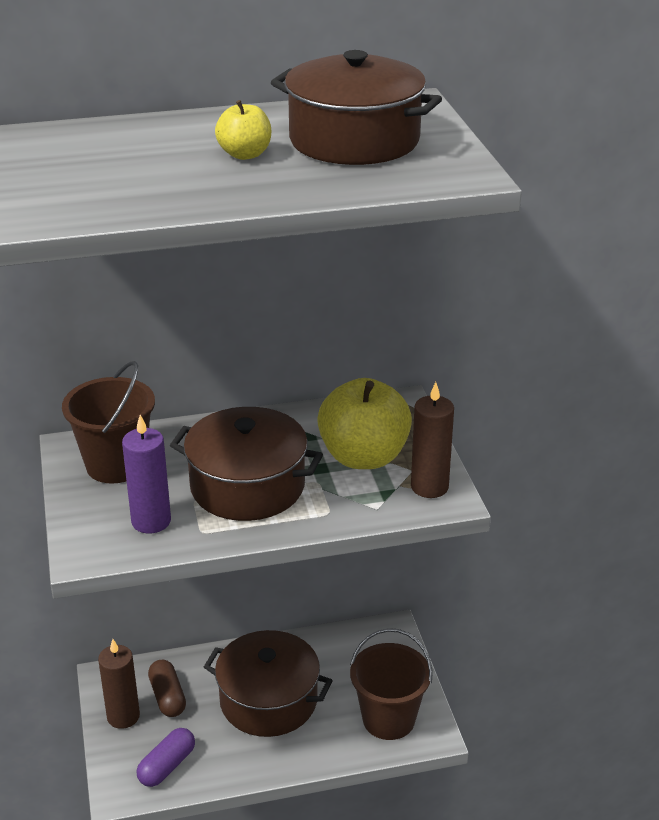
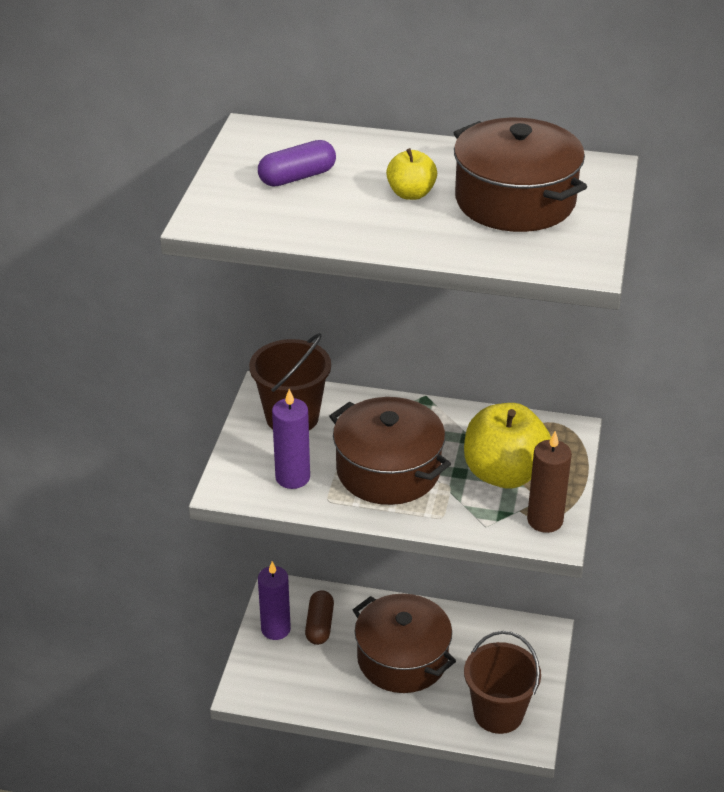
camera: 25 degrees right, 5 degrees up
(123, 716) = (275, 629): brown candle -> purple candle
(167, 766) = (290, 684): purple capsule -> purple capsule (297, 177)

